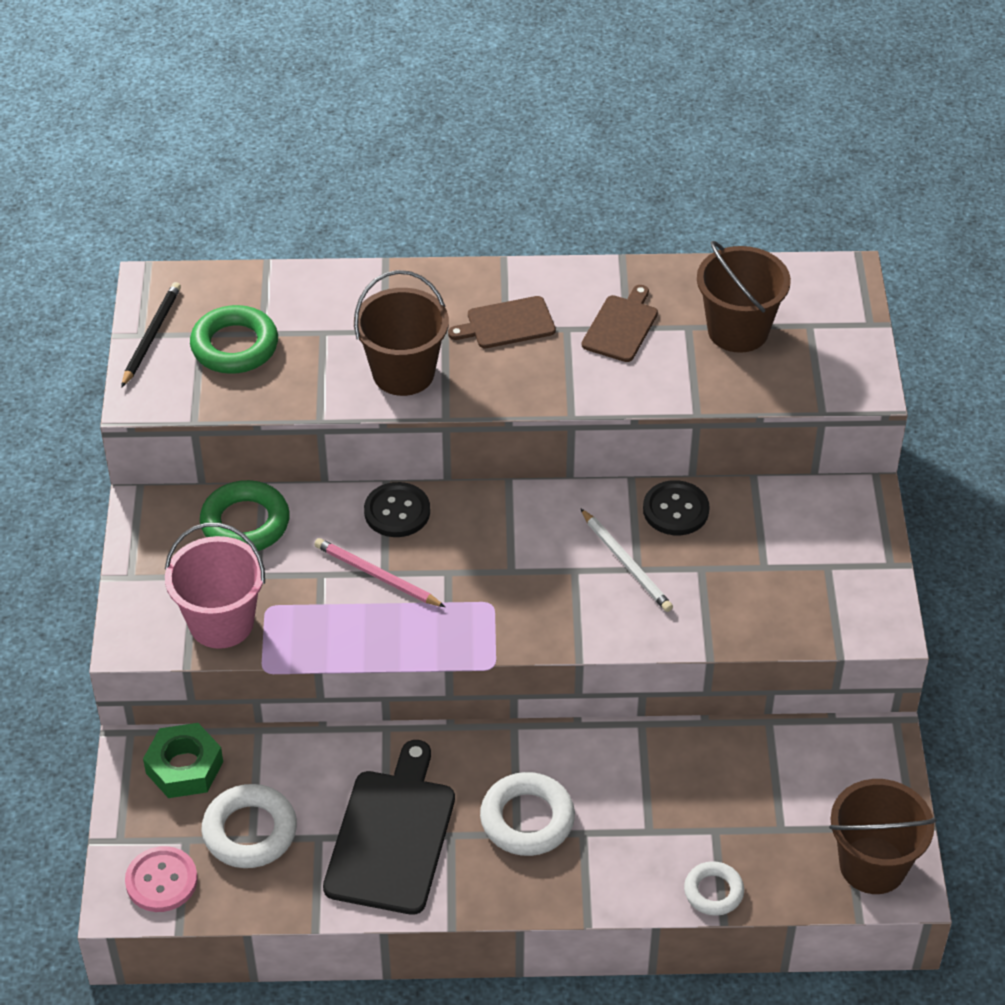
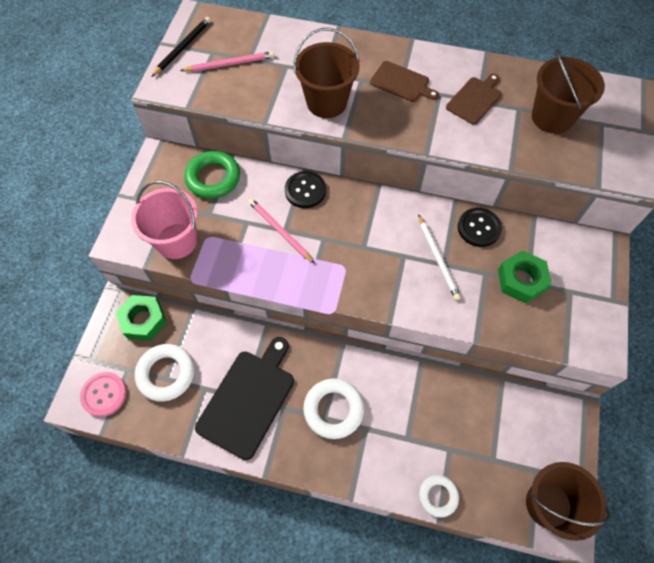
camera: 15 degrees right, 15 degrees up
(234, 346) = (229, 64): green ring -> pink pencil
(507, 323) = (401, 83): brown cutting board -> brown cutting board turned 150 degrees counterclockwise
(754, 566) = (521, 280): none -> green nut

